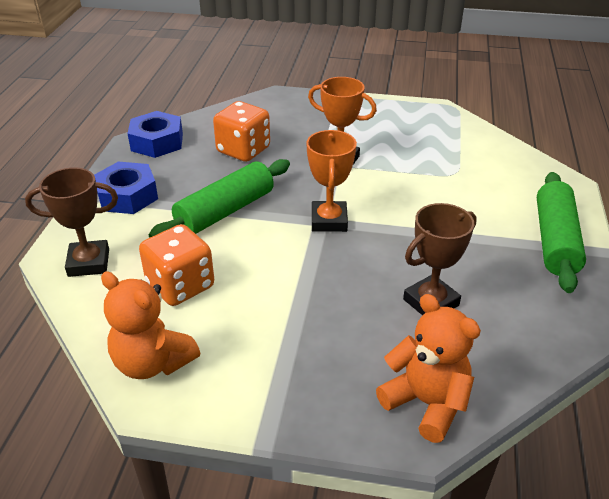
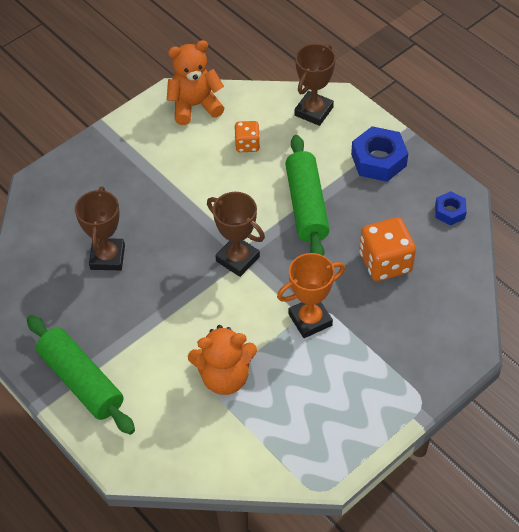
camera: 130 degrees right, 15 degrees up
(157, 142) = (450, 211): blue nut -> blue nut, size x0.57
(180, 285) = (247, 144): orange dice -> orange dice, size x0.58
(329, 221) = (238, 259): orange trophy -> brown trophy
(426, 403) = (49, 200): orange teddy bear -> orange teddy bear (224, 377)

